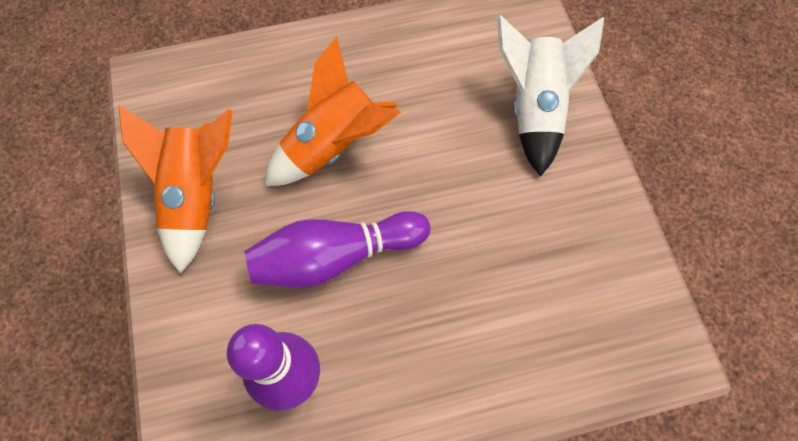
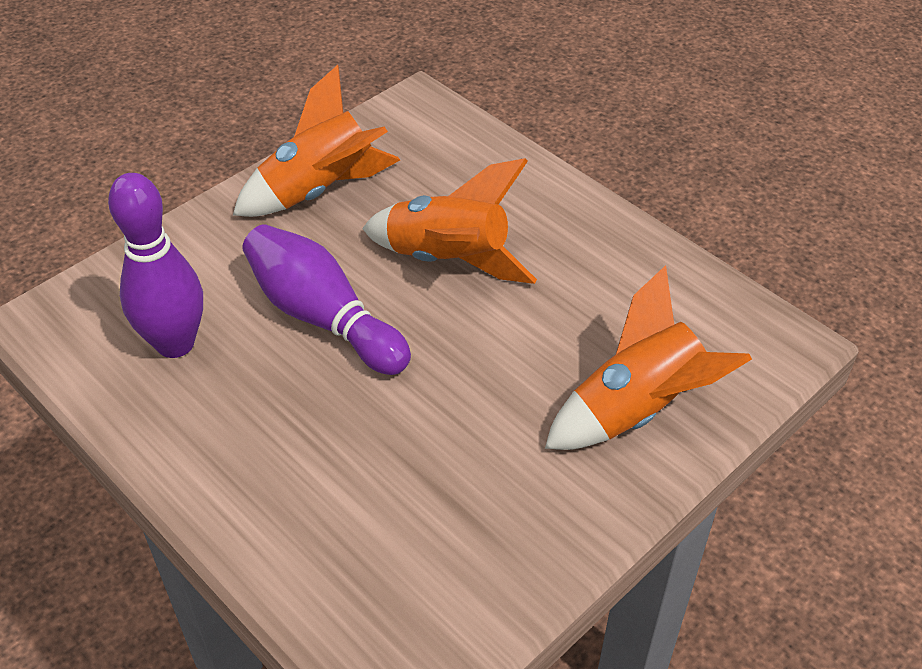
camera: 60 degrees right, 20 degrees down
(534, 109) = (637, 410): white rocket -> orange rocket

